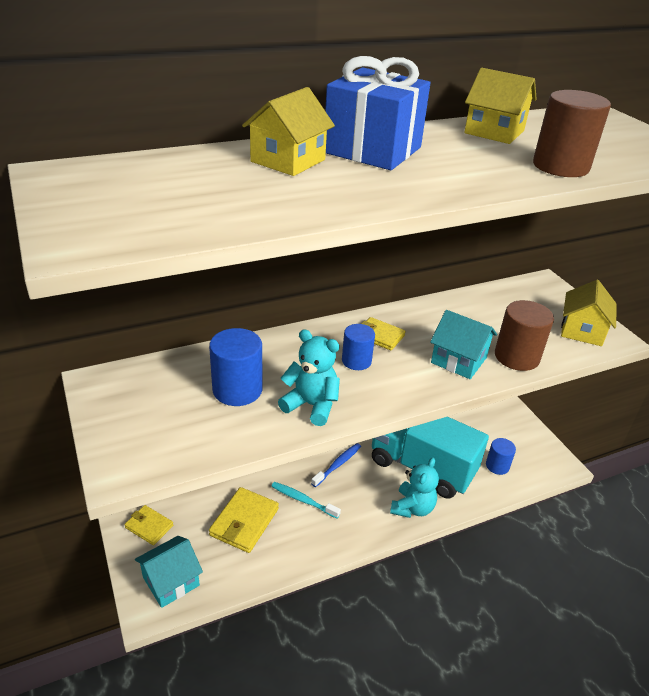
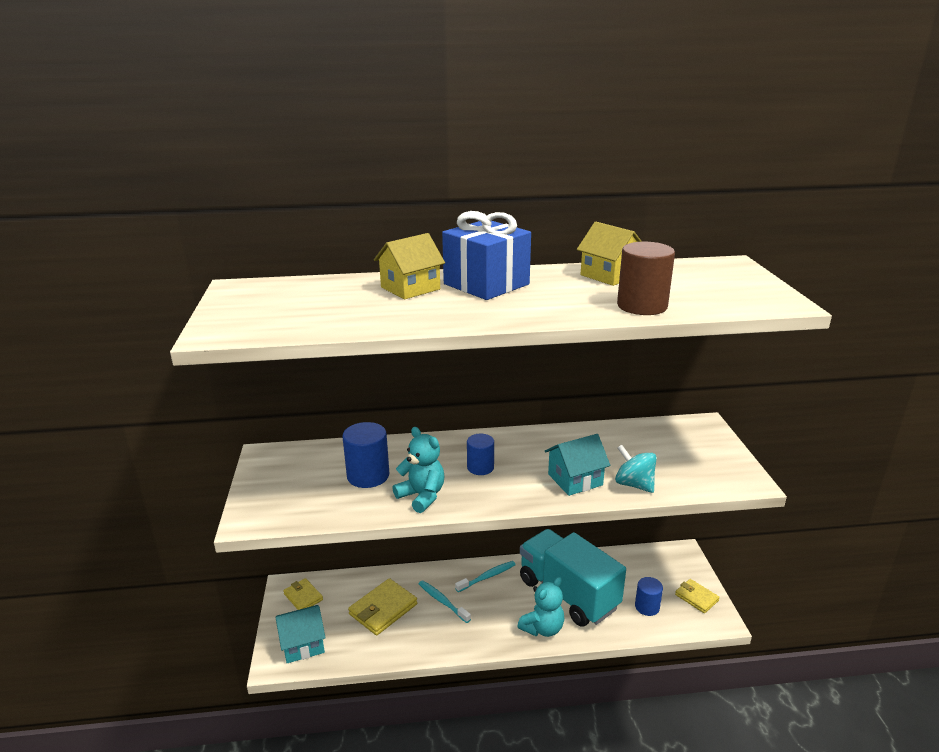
camera: 20 degrees right, 10 degrees down
(337, 465) = (487, 577): blue toothbrush -> turquoise toothbrush
(380, 336) = (513, 450): yellow wallet -> yellow wallet (696, 597)
(459, 360) = (575, 479): turquoise house -> turquoise house turned 75 degrees counterclockwise
(516, 357) = (634, 484): brown cylinder -> turquoise spinning top
(582, 330) = (717, 471): yellow house -> none

